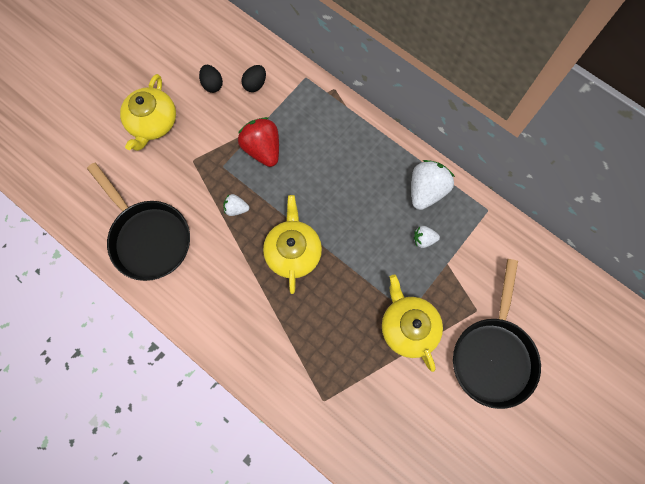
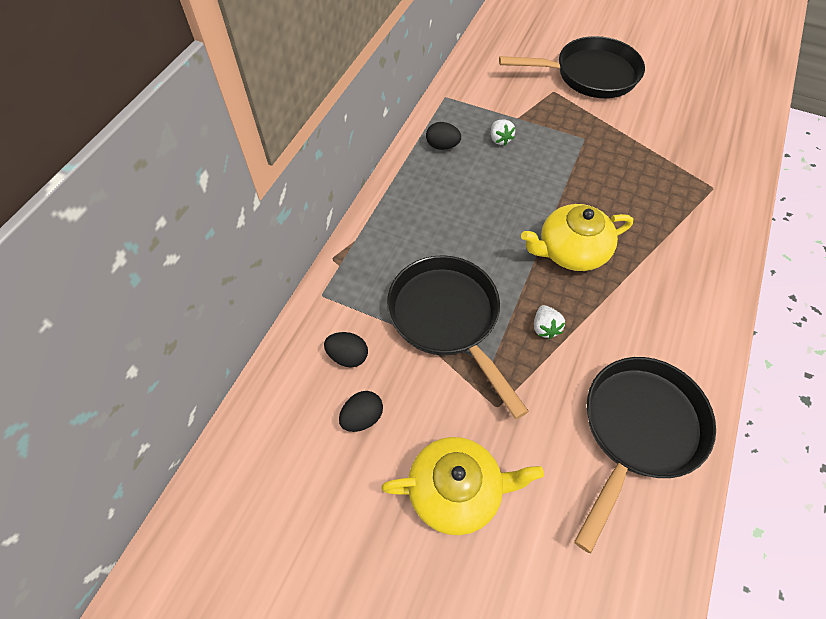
camera: 105 degrees left, 15 degrees down
(262, 149) = (448, 319): red strawberry -> black pan
(408, 327) = (599, 136): yellow teapot -> none
(426, 190) = (442, 146): white strawberry -> black egg

